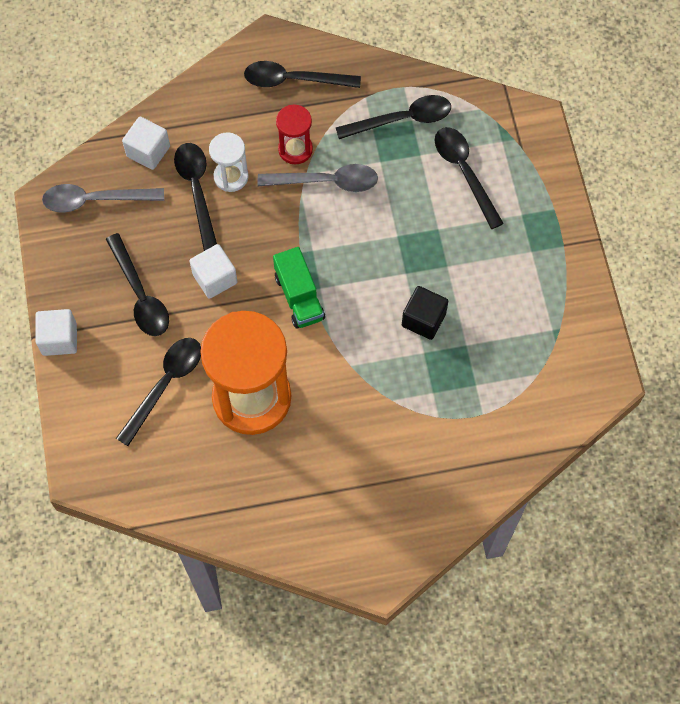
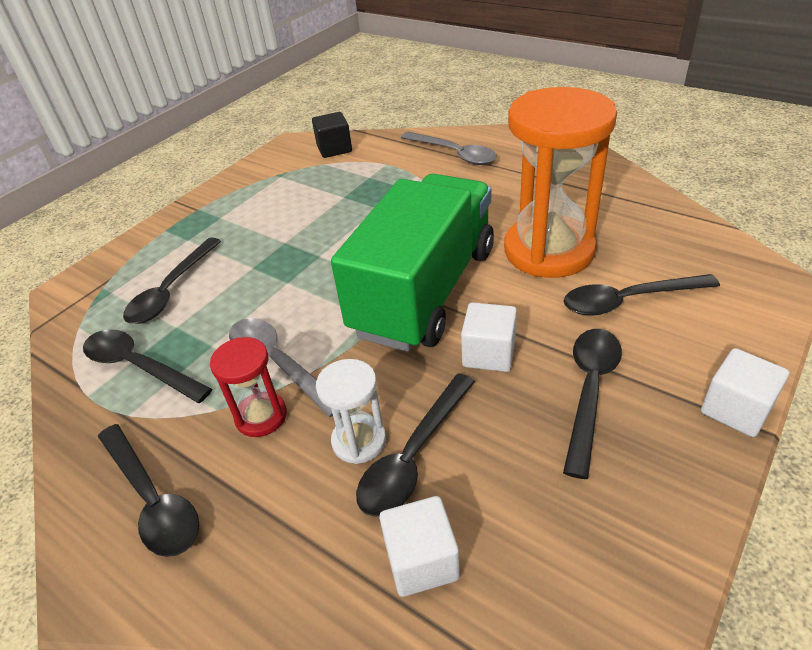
camera: 130 degrees left, 25 degrees down
(95, 200) = (561, 550): grey spoon -> grey spoon (454, 154)
(299, 297) = (425, 291): green truck -> green truck, size x2.20
(423, 319) = (349, 223): black cube -> black cube (334, 149)

